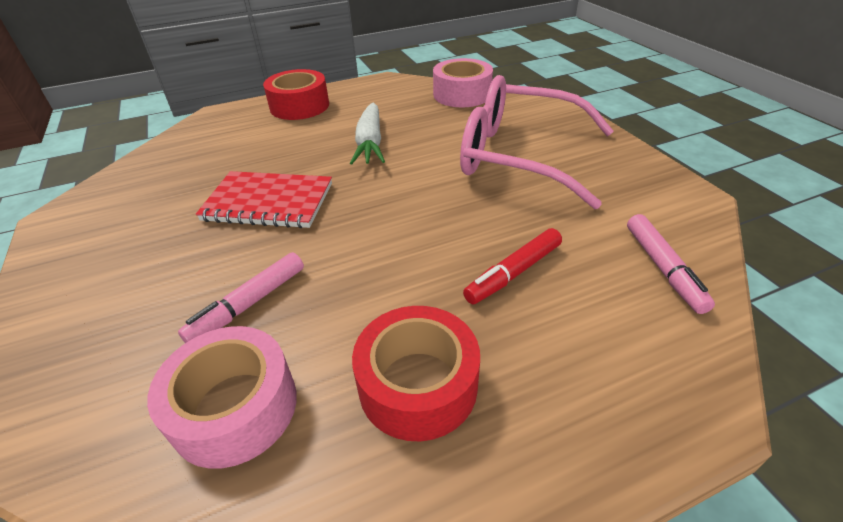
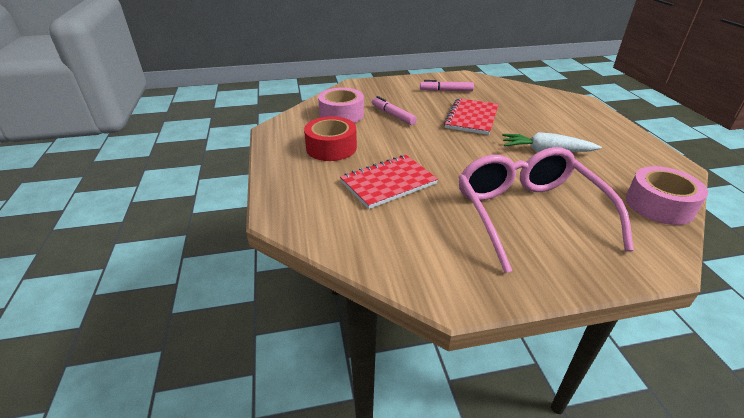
camera: 100 degrees right, 5 degrees down
(299, 106) = (604, 127): red tape -> none
(514, 273) = (388, 183): red marker -> red notebook
(520, 156) = (528, 214): pink glasses -> pink glasses turned 45 degrees counterclockwise
(663, 268) = (371, 241): pink marker -> pink marker (446, 91)

